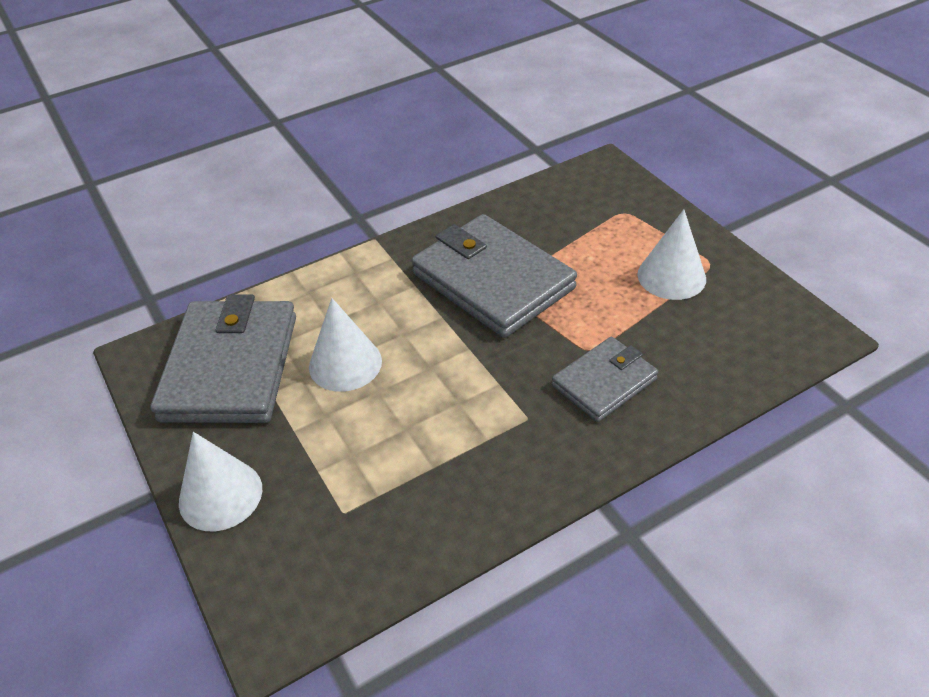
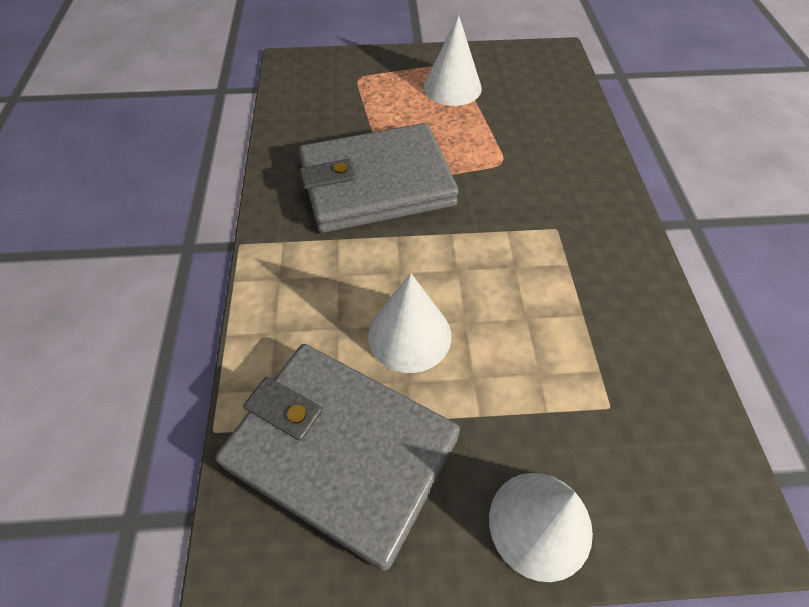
camera: 65 degrees left, 10 degrees up
(604, 382) = (542, 169): grey wallet -> none

